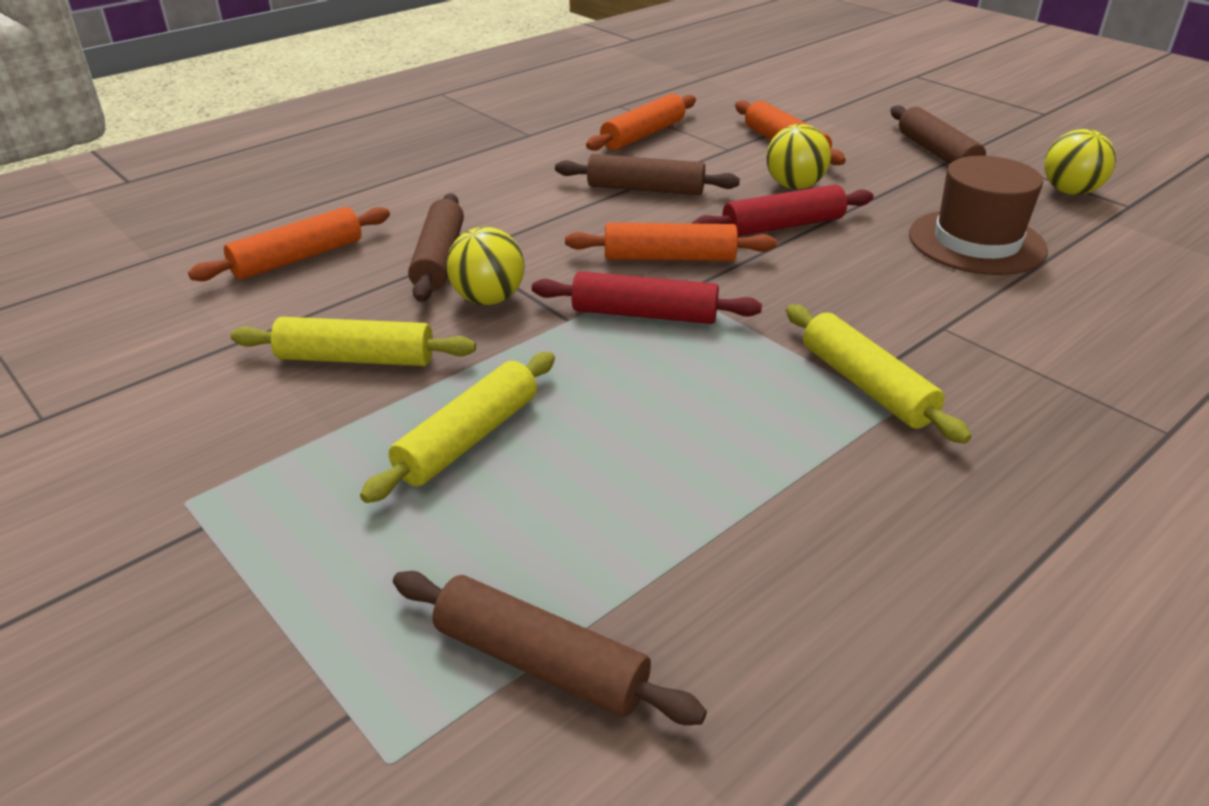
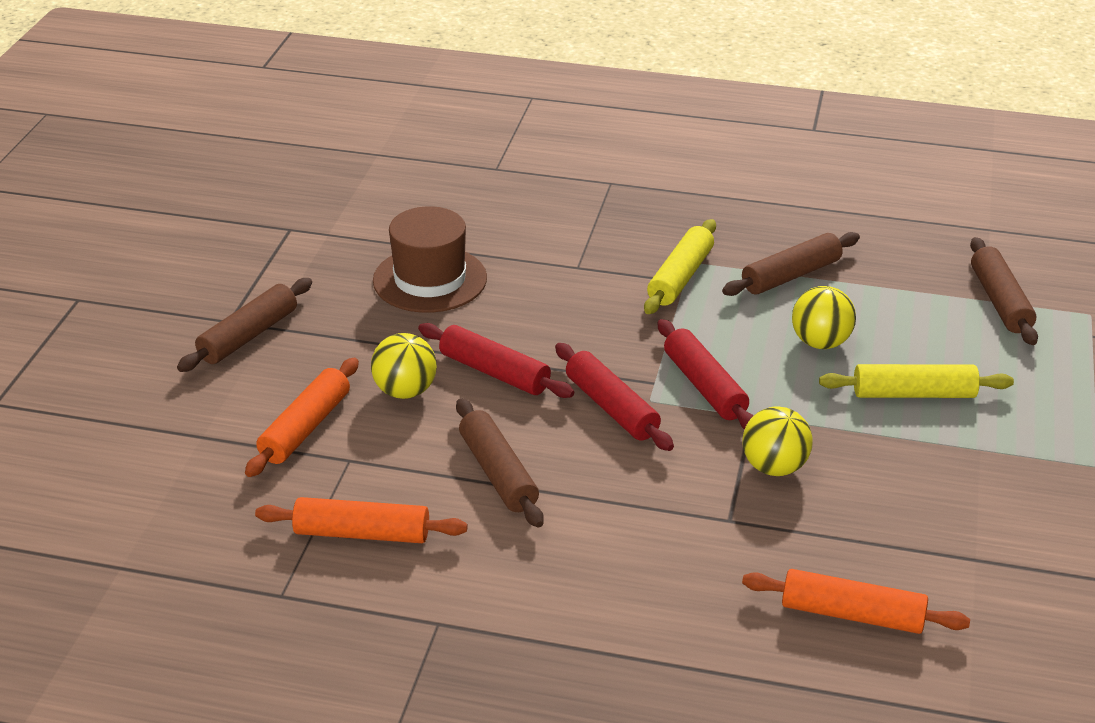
camera: 125 degrees left, 0 degrees up
(356, 358) = (914, 486): yellow rolling pin -> none
(439, 259) = (753, 527): brown rolling pin -> brown rolling pin (790, 275)
(669, 257) = (611, 408): orange rolling pin -> red rolling pin
(1070, 192) = (284, 257): yellow ball -> yellow ball (820, 342)

